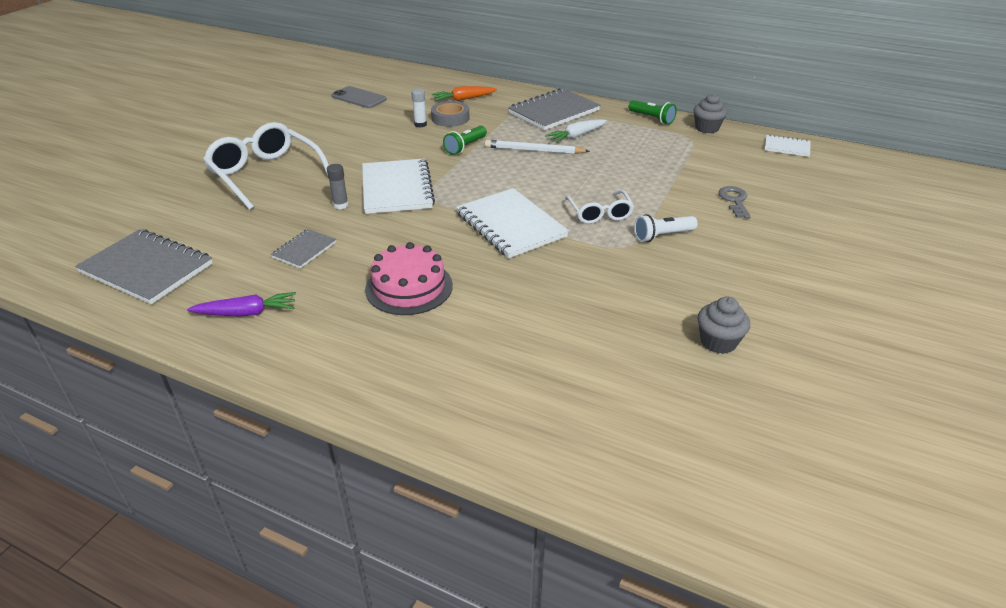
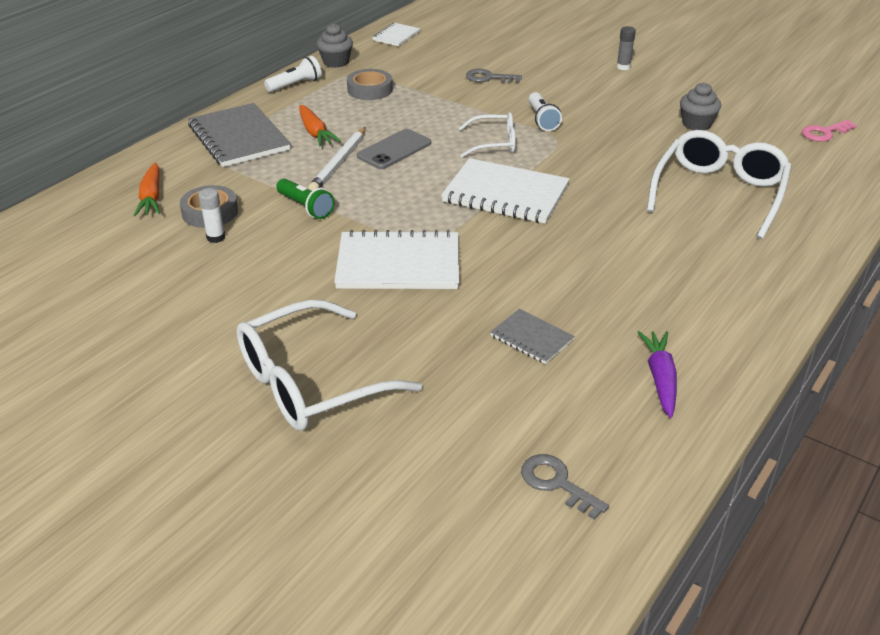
camera: 80 degrees left, 0 degrees up
(147, 268) = (557, 483): grey notebook -> grey key
(341, 205) = (428, 309): grey glue stick -> grey glue stick (623, 67)
(359, 98) = (74, 291): grey phone -> grey phone (394, 150)
(409, 287) = (615, 264): pink cake -> none
(510, 225) = (505, 194): white notebook -> white notebook turned 45 degrees clockwise
(557, 355) = (719, 193): none -> white glasses
(576, 136) = (315, 133): white carrot -> orange carrot
(652, 118) = (295, 85): green flashlight -> white flashlight
(665, 148) = (370, 89): none -> grey tape
(768, 467) = (824, 133): none -> pink key

